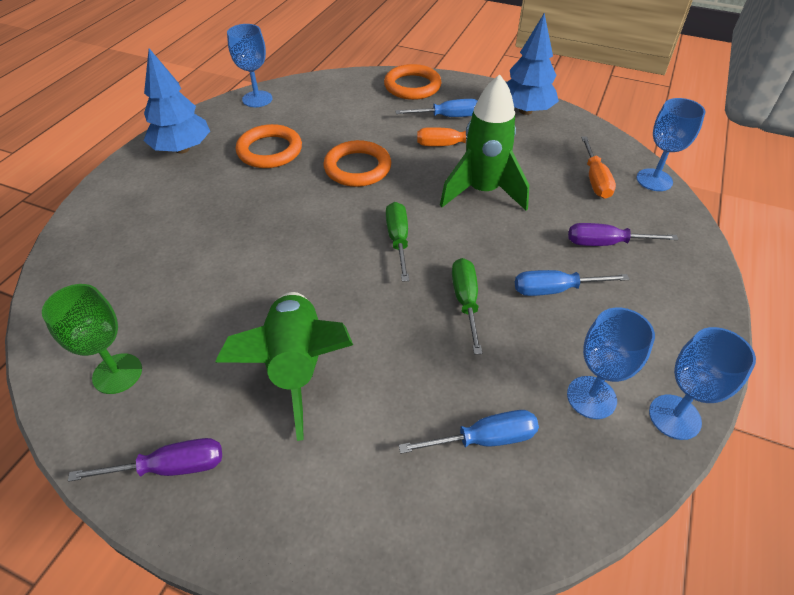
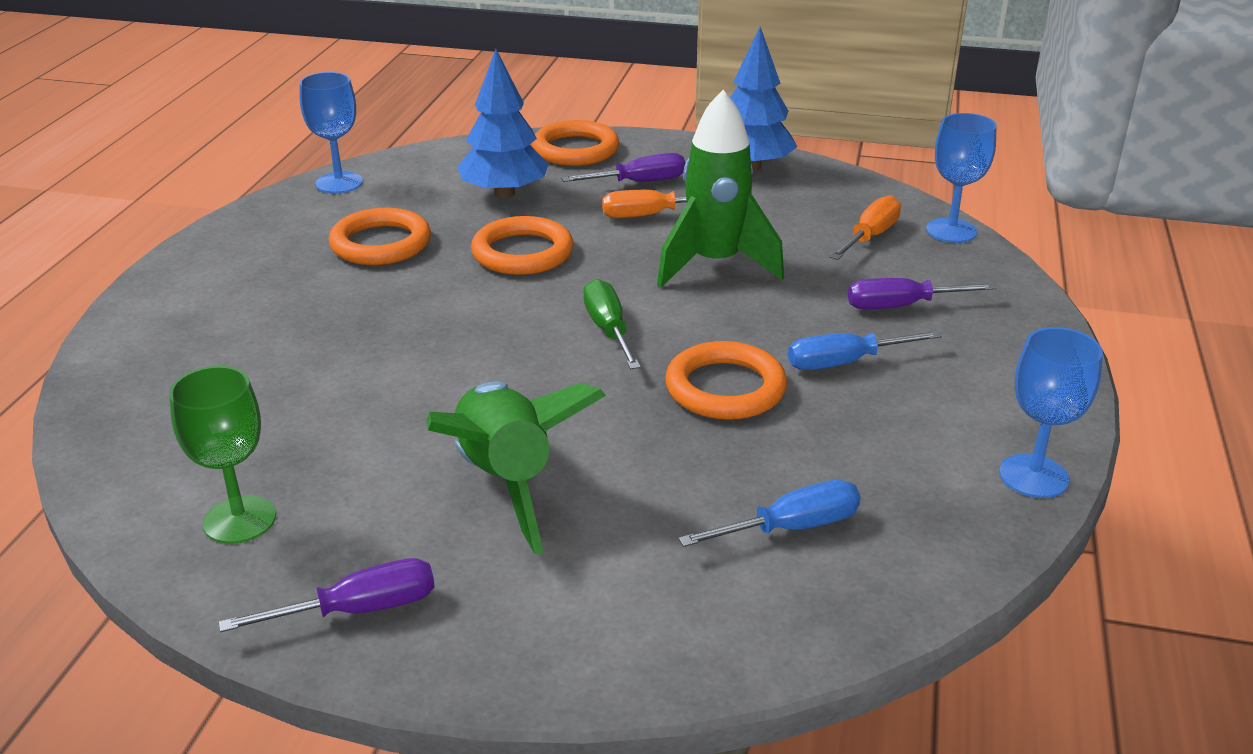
camera: 10 degrees left, 15 degrees down
(182, 149) = (241, 253): blue tree -> blue tree (504, 193)
(447, 117) = (638, 182): blue screwdriver -> purple screwdriver
(466, 302) = (725, 388): green screwdriver -> orange ring
(591, 397) = (921, 469): blue goblet -> none
(595, 179) = (870, 237): orange screwdriver -> orange screwdriver turned 135 degrees counterclockwise

